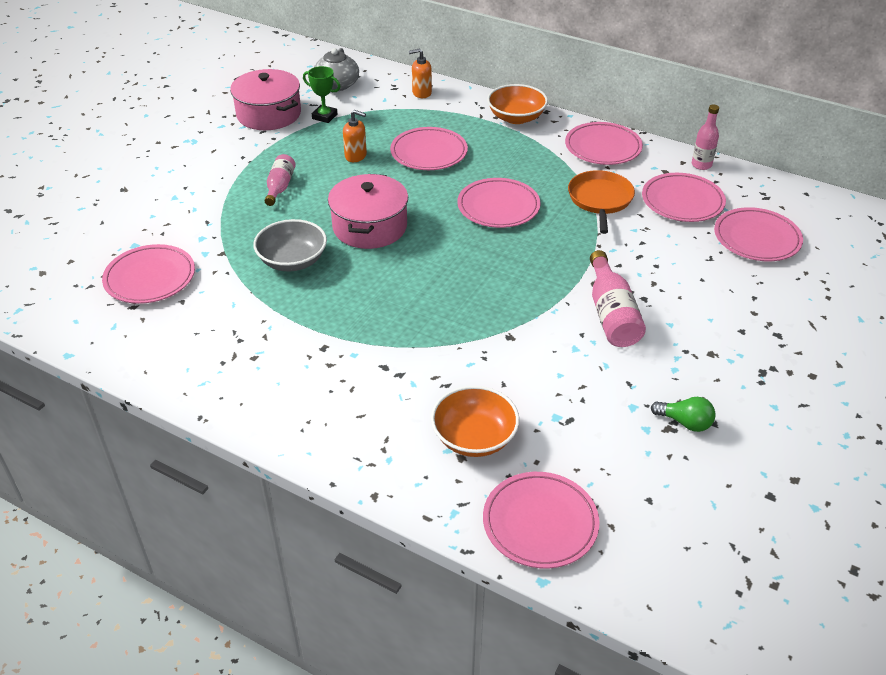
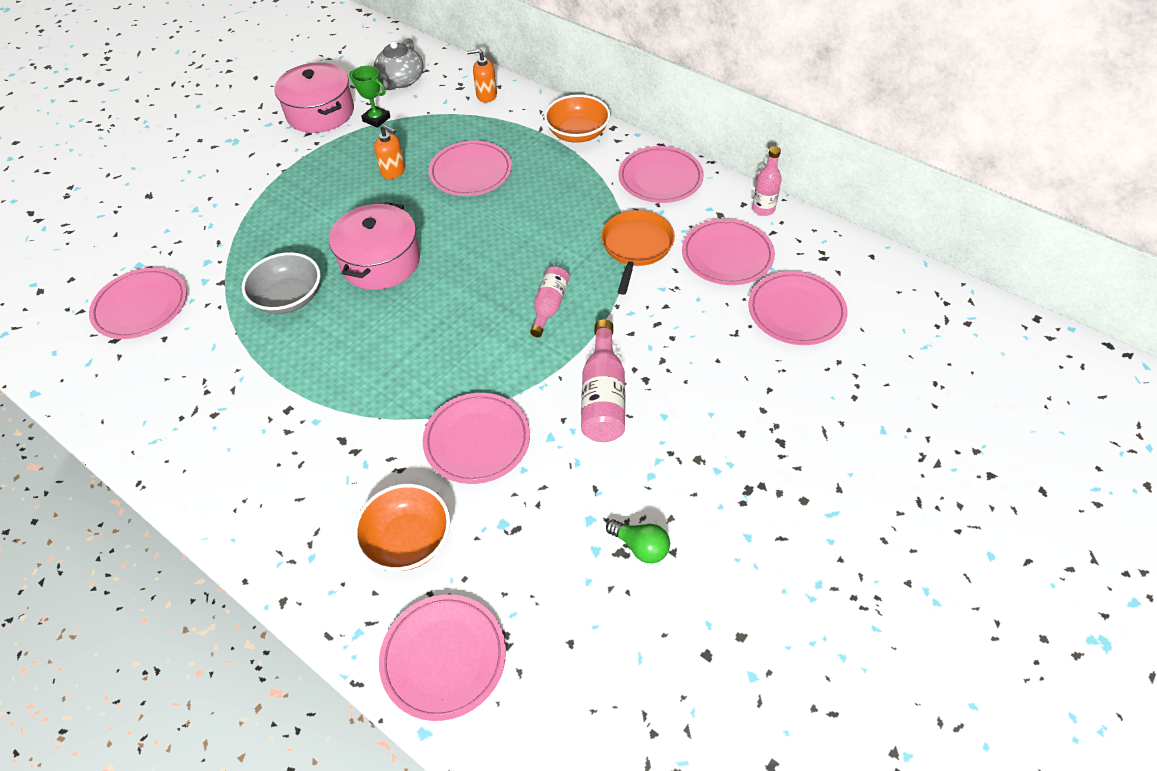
camera: 10 degrees right, 10 degrees up
(280, 187) = (304, 204): pink bottle -> pink bottle (549, 306)
(498, 207) = (523, 247): pink plate -> pink plate (477, 441)

